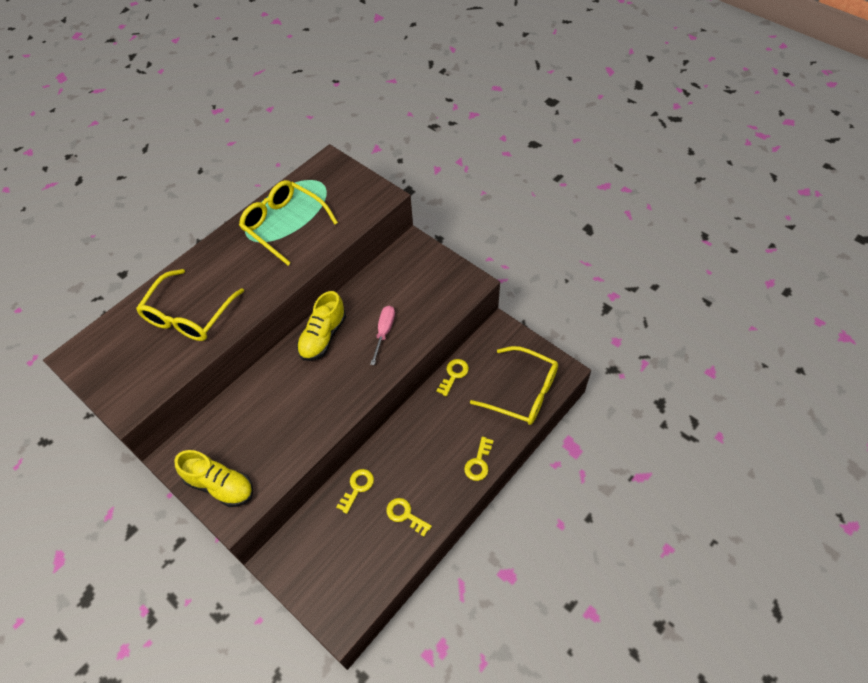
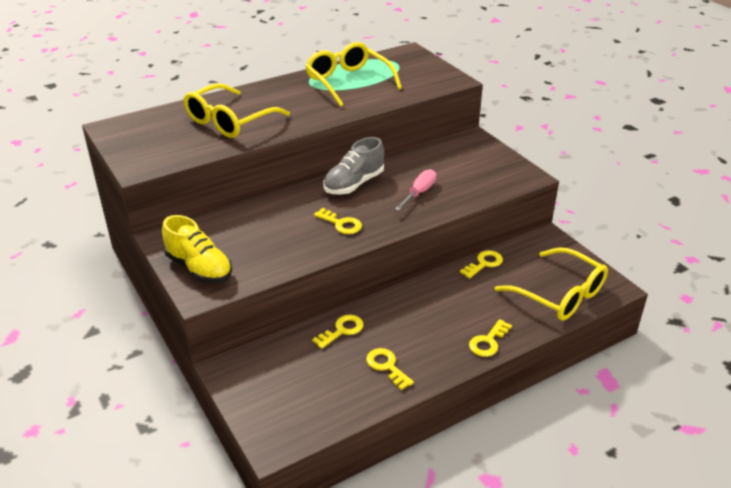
camera: 15 degrees right, 20 degrees down
(323, 337) = (354, 184): yellow shoe -> grey shoe
(327, 392) = (341, 224): none -> yellow key

